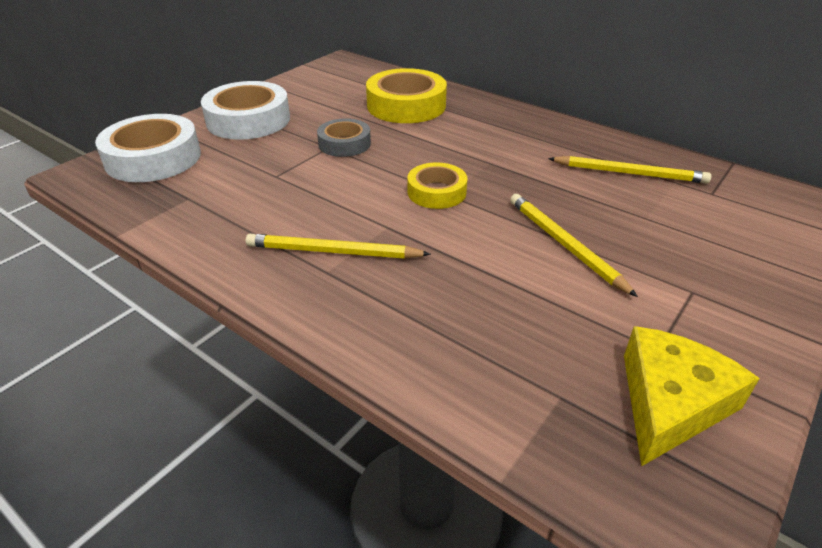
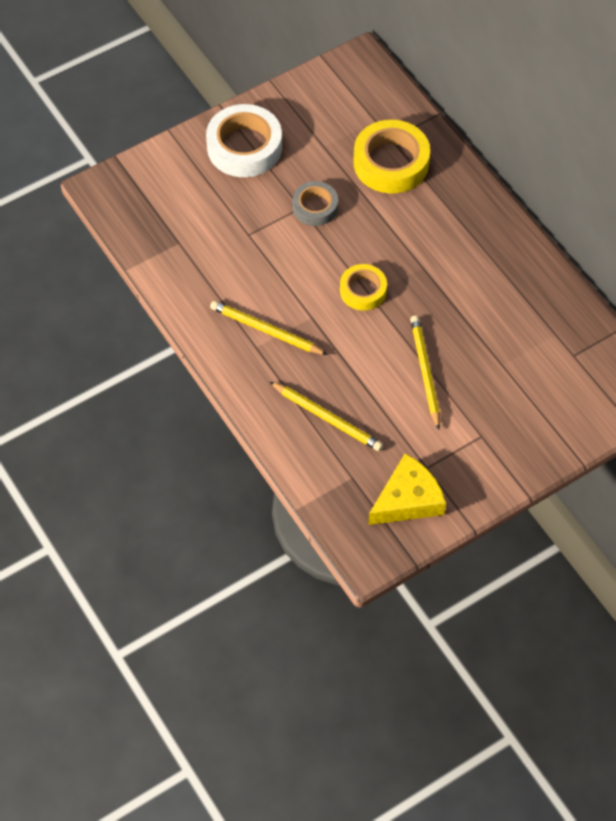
camera: 20 degrees right, 20 degrees up
(153, 158) = (159, 183): white tape -> none
(629, 173) = (526, 314): yellow pencil -> yellow pencil (327, 418)

